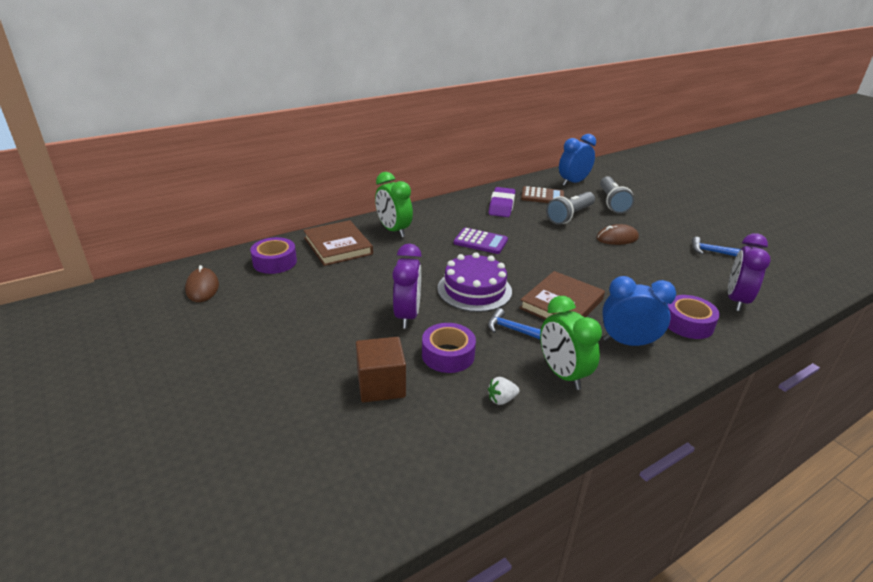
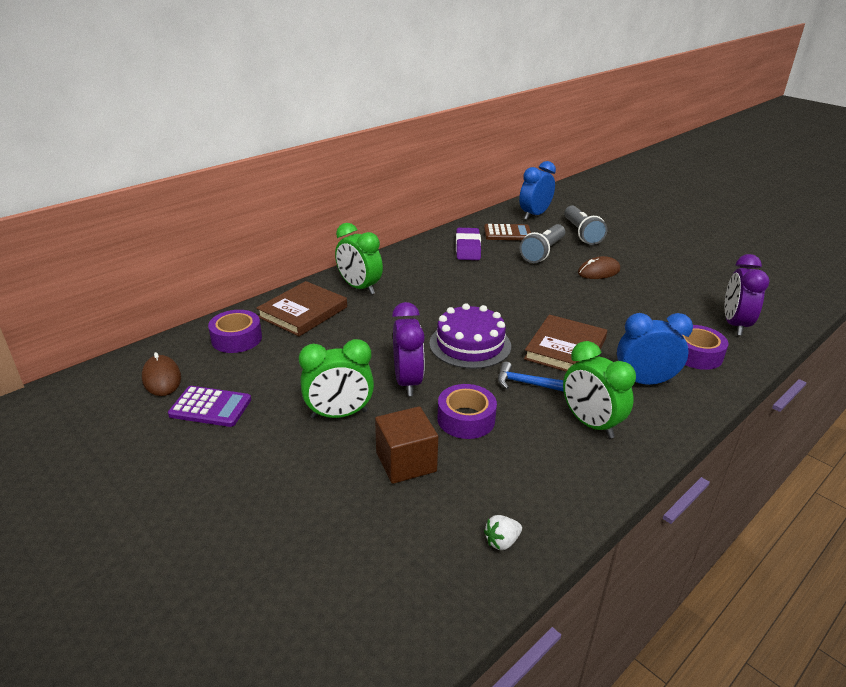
camera: 10 degrees left, 0 degrees up
(338, 246) = (303, 312): brown book -> brown book turned 75 degrees clockwise
(338, 336) = (339, 414): none -> green clock
(480, 241) = (458, 290): purple calculator -> purple calculator (210, 407)
(501, 399) = (538, 459): white strawberry -> white strawberry (502, 541)
(712, 252) = (696, 276): blue hammer -> none

